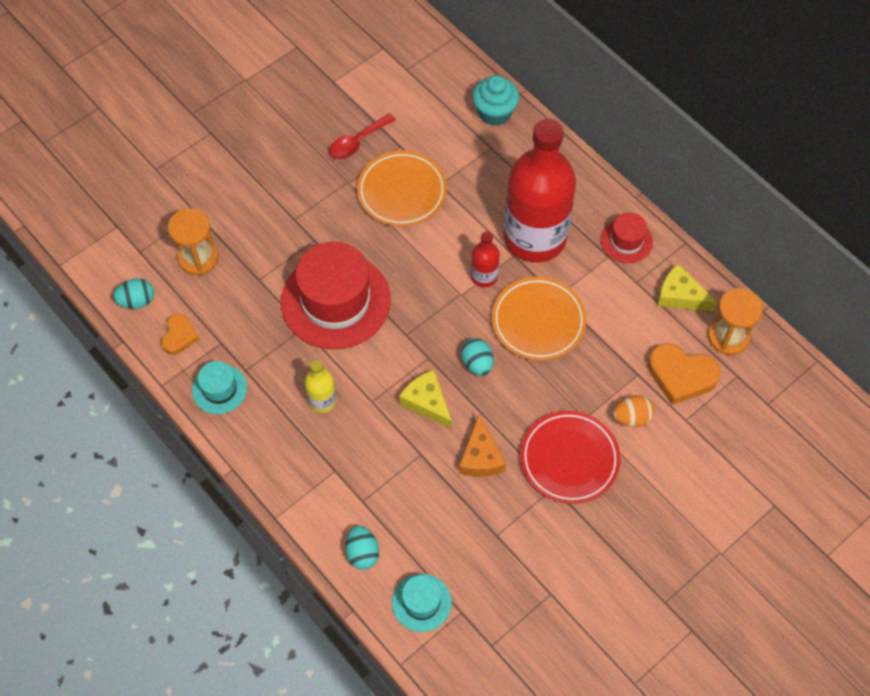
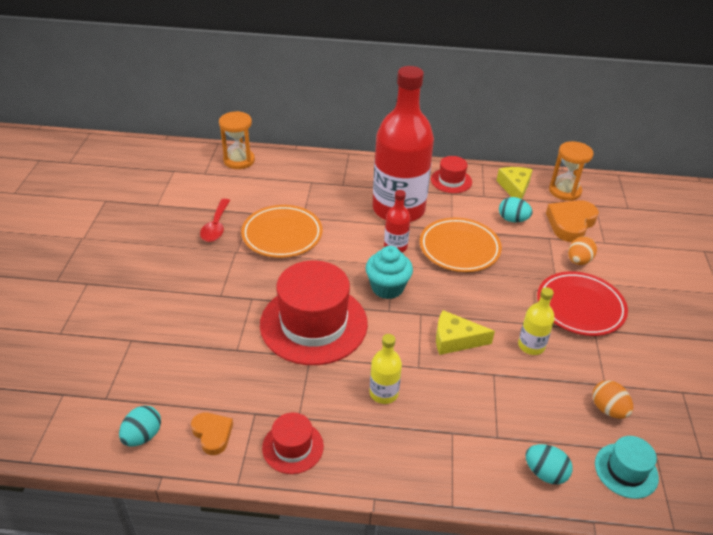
camera: 45 degrees left, 20 degrees down
(198, 258) = (167, 368): orange hourglass -> orange hourglass (239, 160)
(219, 389) = (293, 447): turquoise hat -> red hat
(471, 554) = (608, 409): none -> orange egg
(477, 364) = (455, 295): turquoise egg -> turquoise egg (512, 219)
(480, 457) = (531, 346): orange cheese -> yellow bottle
(494, 113) = (291, 165): turquoise cupcake -> turquoise cupcake (387, 287)
(680, 296) = (515, 188): yellow cheese -> yellow cheese turned 105 degrees clockwise
(681, 376) = (570, 223): orange heart -> orange heart turned 150 degrees clockwise

